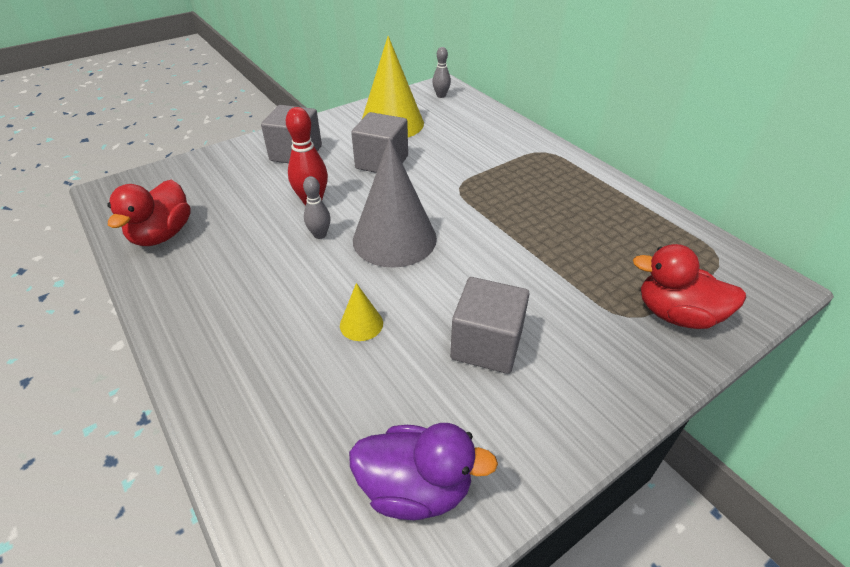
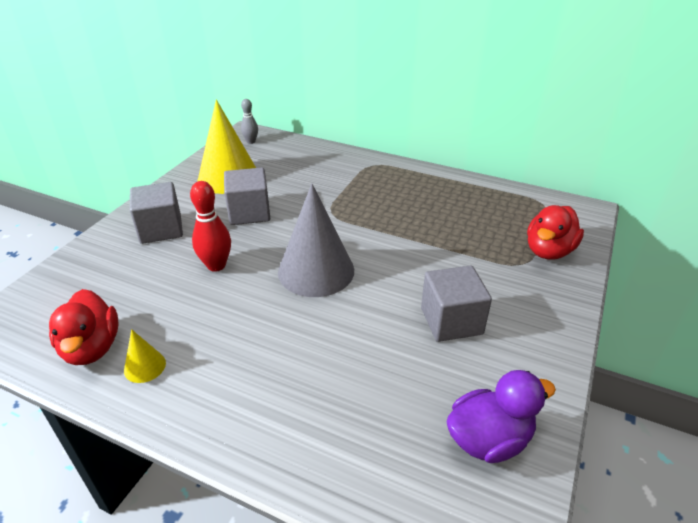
camera: 30 degrees left, 5 degrees down
(320, 235) = (249, 291): grey bowling pin -> none
(361, 324) = (349, 346): yellow cone -> yellow cone (145, 366)
(676, 315) = (548, 251): red duck -> red duck turned 45 degrees counterclockwise

